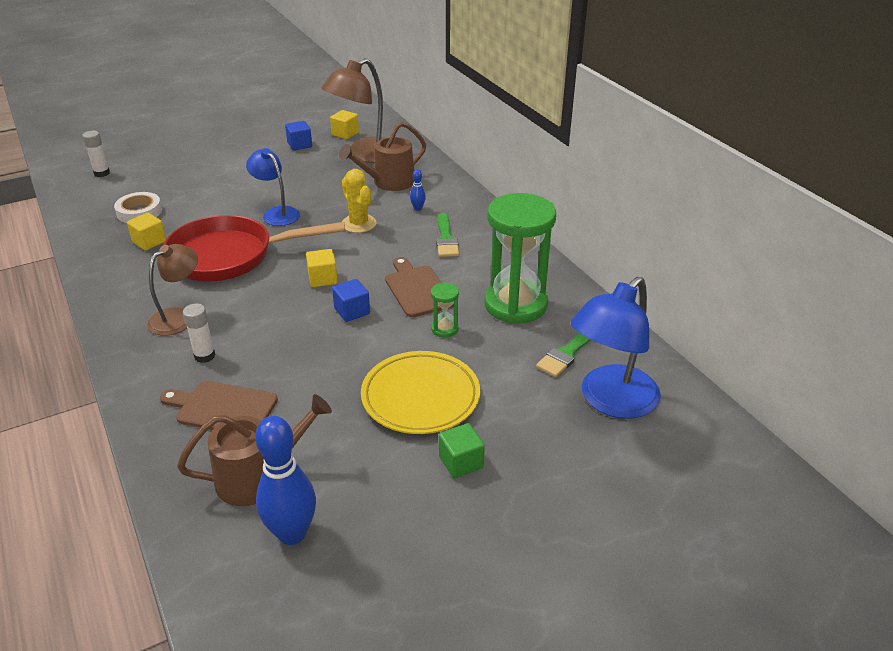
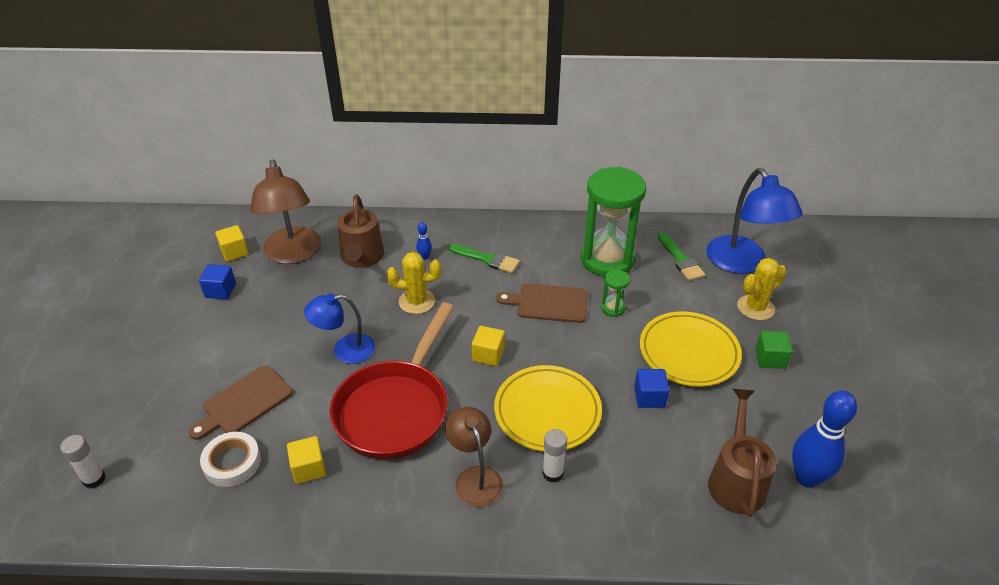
camera: 60 degrees left, 5 degrees up
(222, 408) = (637, 480): brown cutting board -> brown cutting board (244, 402)
(275, 331) = (547, 412): none -> yellow plate
(352, 311) = (552, 352): blue cube -> blue cube (649, 397)
(539, 430) = (755, 307): none -> yellow cactus

